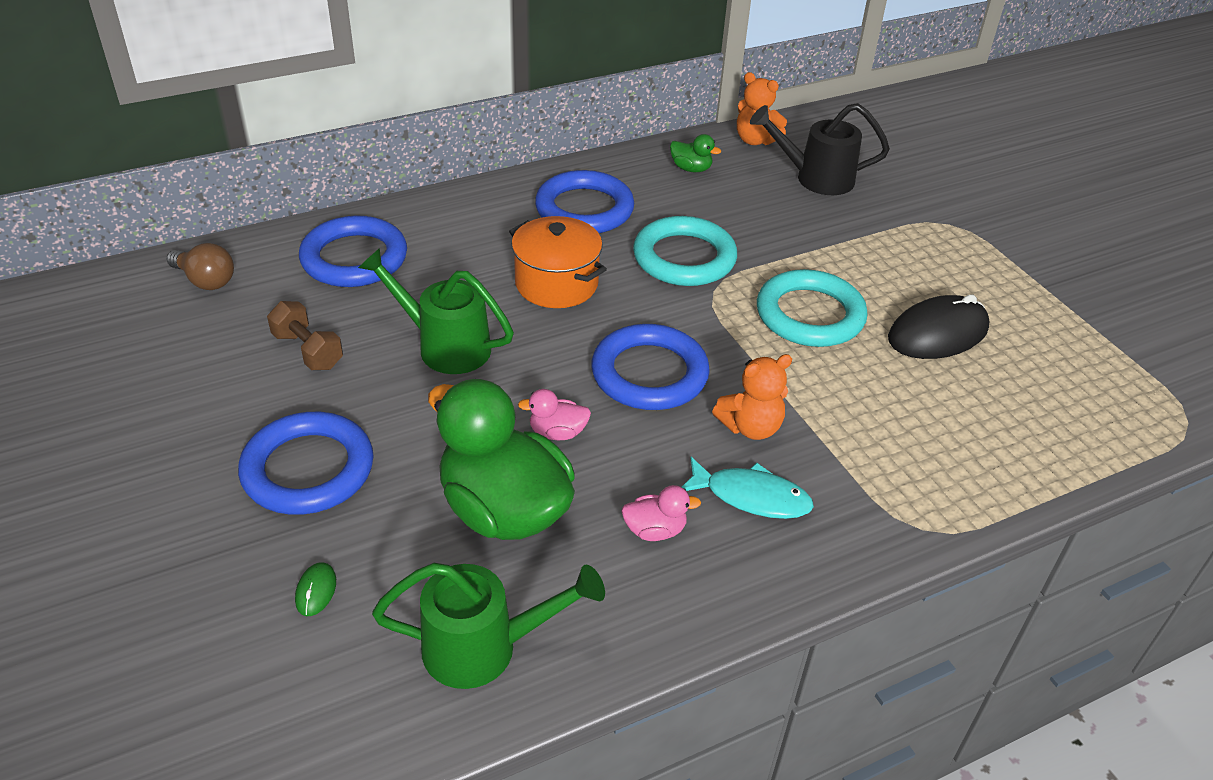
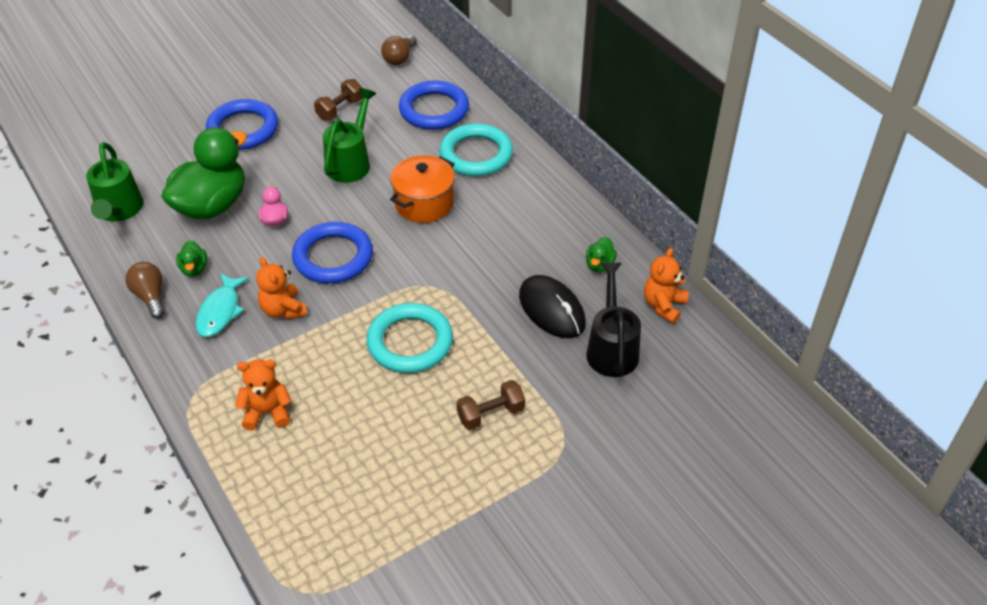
camera: 85 degrees right, 5 degrees up
(316, 591) = (160, 148): green mouse -> none
(584, 209) = (520, 208): blue ring -> none
(655, 530) = (194, 269): pink duck -> green duck
(684, 258) = (469, 267): turquoise ring -> turquoise ring (476, 154)
(714, 587) = (150, 296): none -> brown light bulb
(914, 265) = (490, 414): none -> brown dumbbell
(937, 447) = (267, 412): none -> orange teddy bear
(938, 333) = (398, 423): black mouse -> black mouse (551, 309)

